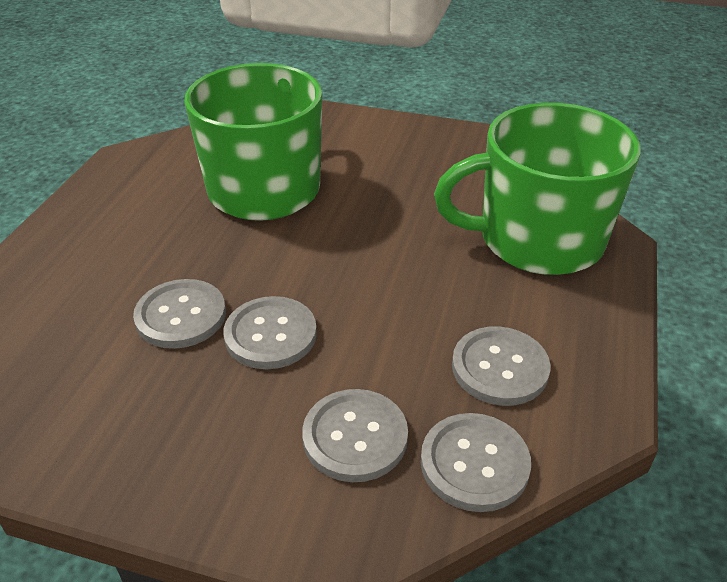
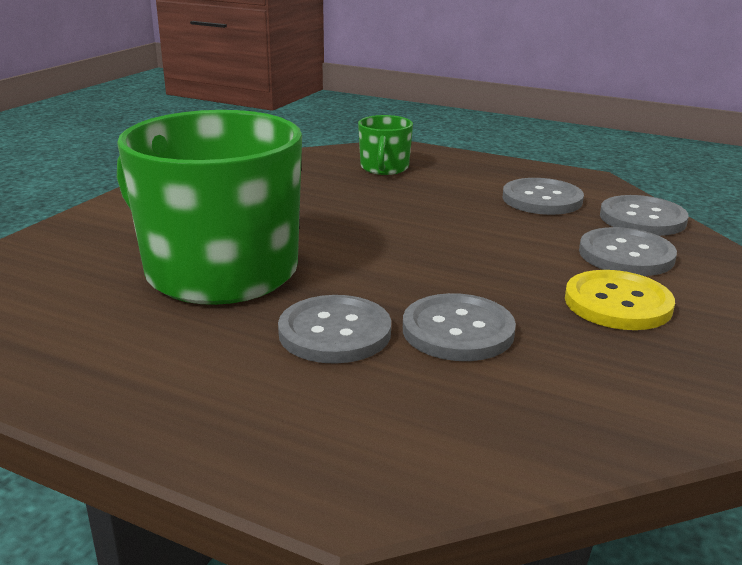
camera: 80 degrees left, 15 degrees down
(237, 420) = (618, 303): none -> yellow button
(270, 335) = (496, 282): grey button -> grey button (335, 332)
(537, 239) = (384, 168): green mug -> green mug, size x0.44

